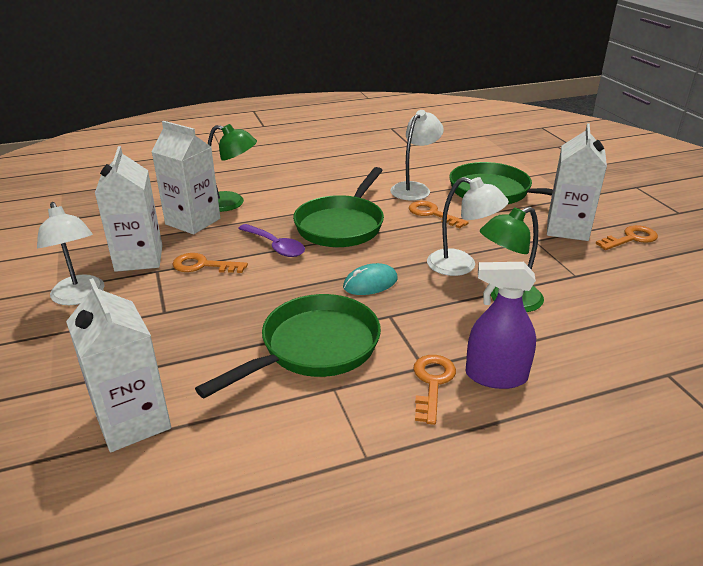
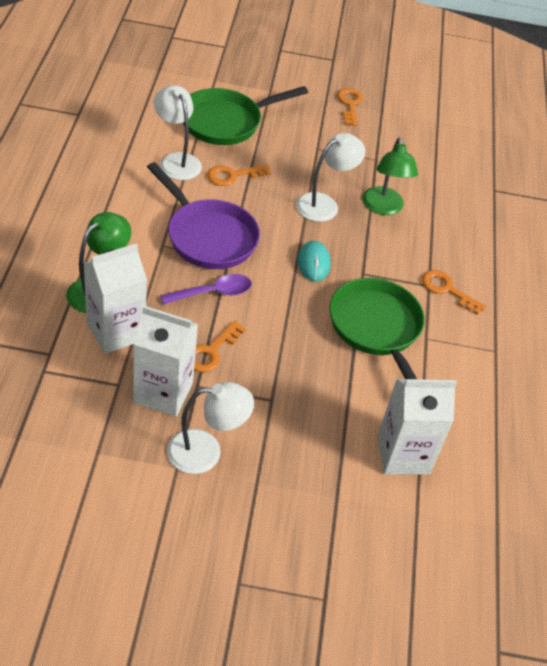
camera: 70 degrees left, 15 degrees up
(342, 225) = (208, 236): green pan -> purple pan
(496, 376) = (456, 258): purple spray bottle -> none
(567, 229) = (314, 123): white carton -> none

